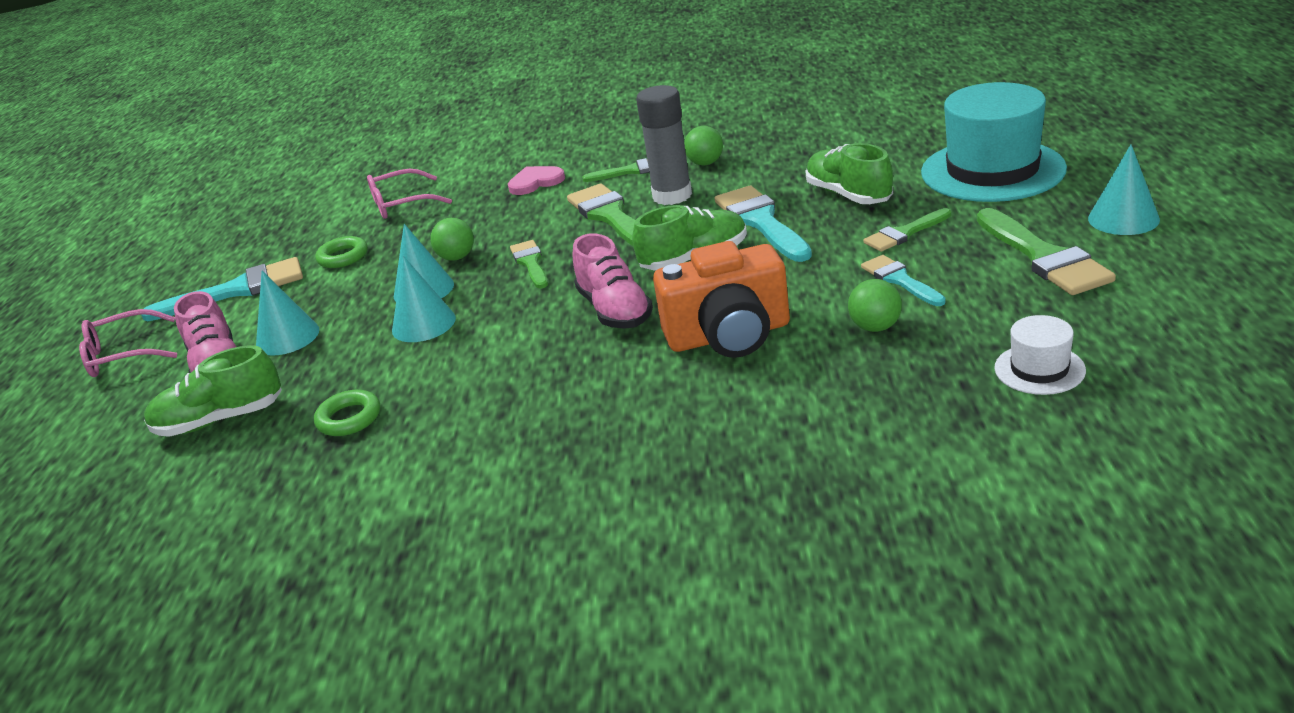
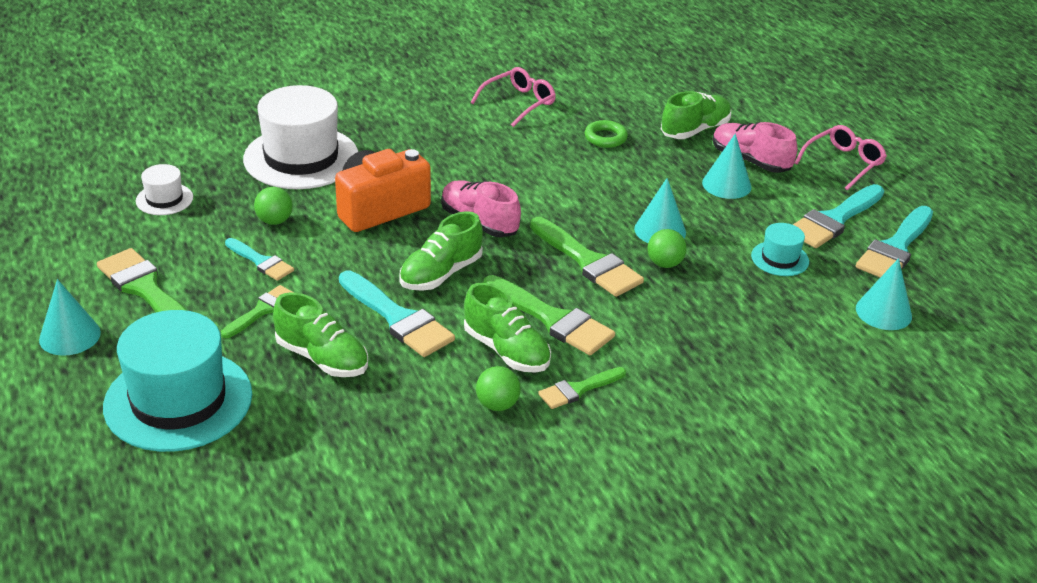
camera: 150 degrees right, 5 degrees up
(225, 261) = (895, 248): none -> turquoise brush
(343, 257) = (780, 259): green ring -> turquoise hat
(401, 204) = (803, 328): pink glasses -> pink glasses (519, 103)
(423, 324) = (626, 202): turquoise cone -> turquoise cone (883, 312)
(530, 263) = (588, 261): green brush -> green brush, size x1.70
(535, 182) = (678, 367): pink heart -> none
(672, 196) = (506, 351): grey glue stick -> green shoe
(816, 424) = (301, 158): none -> white hat

